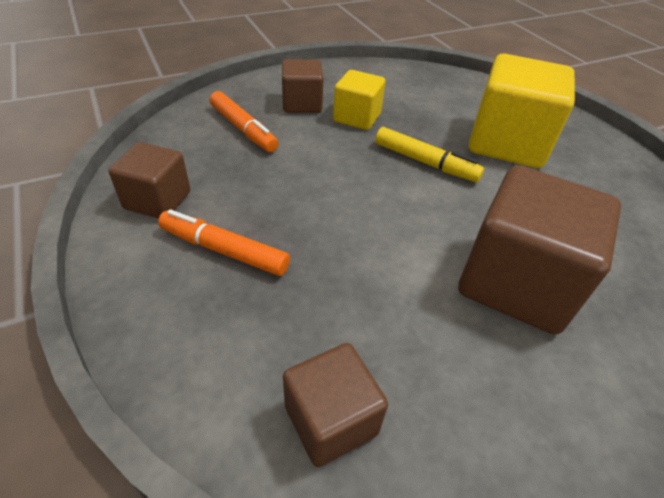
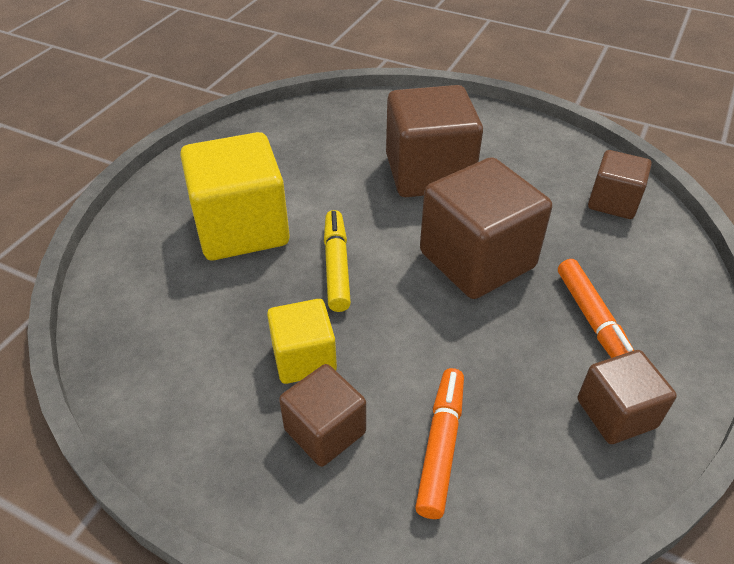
camera: 125 degrees left, 0 degrees up
(360, 232) = (477, 260): none -> brown cube

